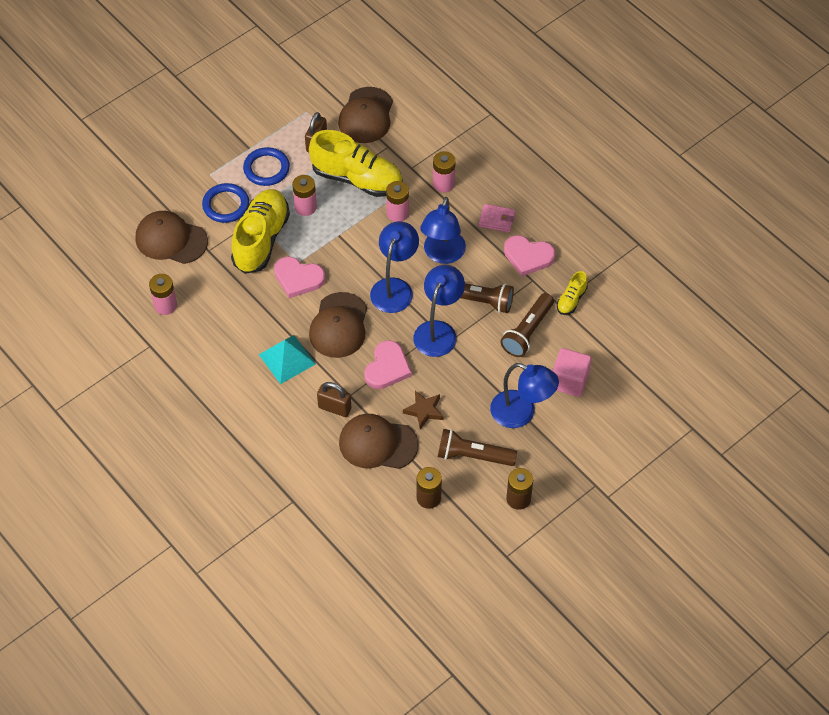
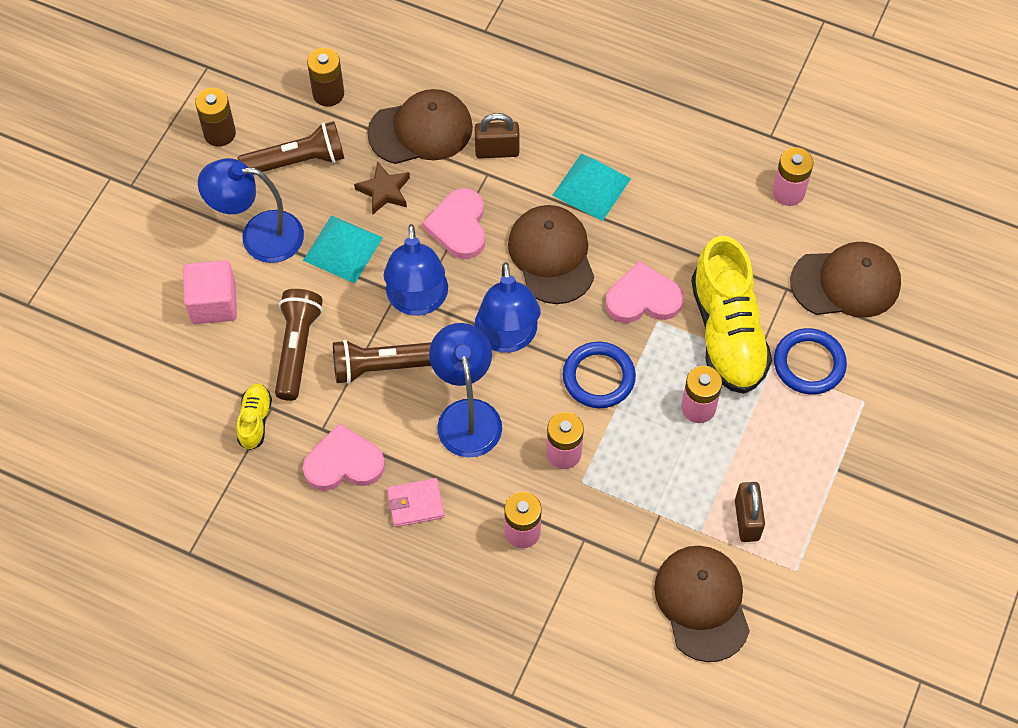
camera: 155 degrees right, 5 degrees up
(266, 169) = (791, 445): blue ring -> blue ring (598, 377)
(357, 179) = (652, 485): yellow shoe -> none
(470, 383) = (343, 249): none -> turquoise pyramid

